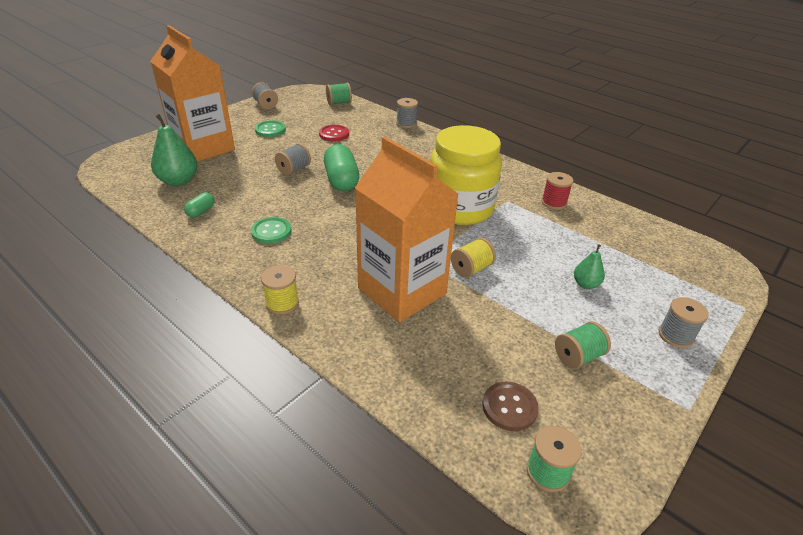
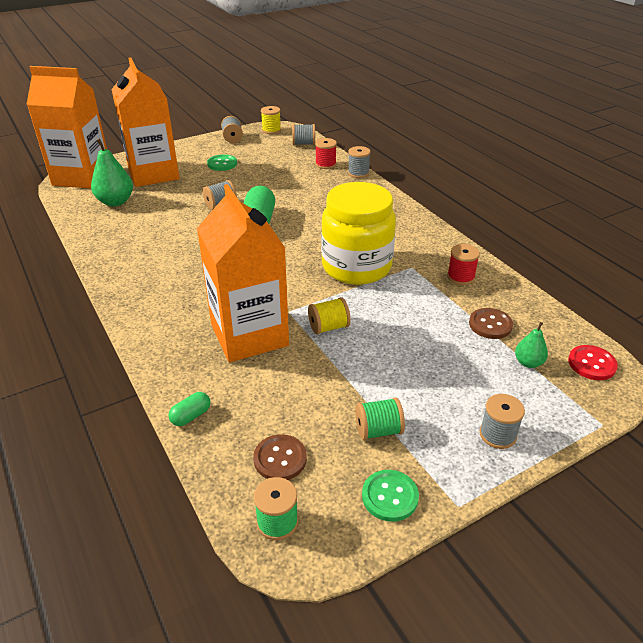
camera: 20 degrees right, 0 degrees up
(124, 160) = (82, 177): none -> orange carton
(201, 211) = (119, 232): green capsule -> green capsule (191, 416)
(271, 231) = (167, 260): green button -> green button (390, 496)
(282, 303) = (139, 325): yellow spool -> yellow spool (271, 130)
(334, 134) = (279, 175): red button -> red button (591, 364)
(339, 103) = (303, 144): green spool -> grey spool
(371, 119) = (325, 164): none -> red spool
(585, 284) = (436, 364): green pear -> green pear (528, 363)
(605, 240) = (490, 325): none -> brown button

